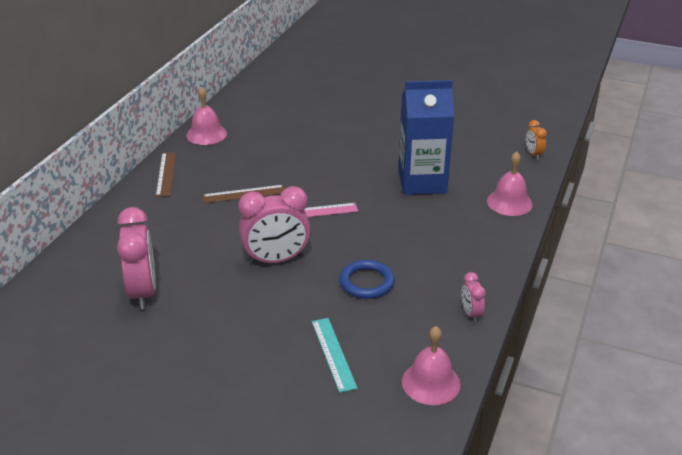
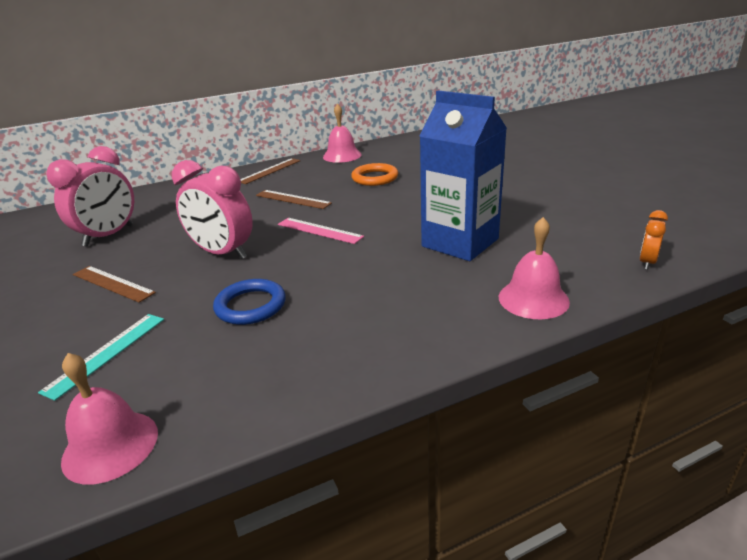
camera: 45 degrees right, 5 degrees down
(237, 319) = (113, 283): none -> brown ruler
(277, 148) = (375, 178): none -> orange ring
(471, 313) = (284, 395): pink clock -> none

